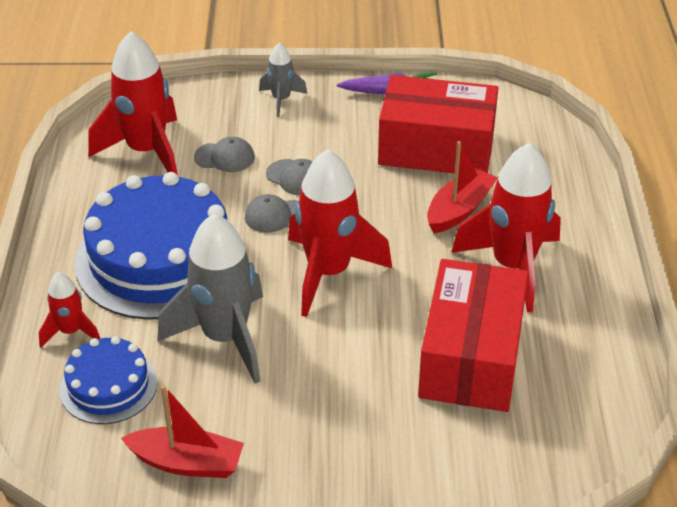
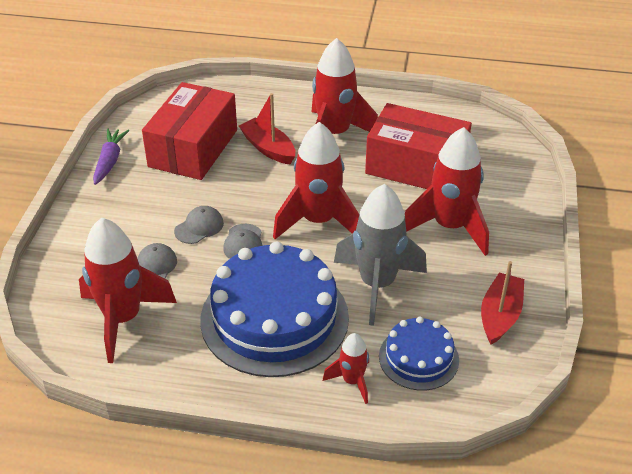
camera: 80 degrees left, 0 degrees up
(281, 100) = (88, 224): grey rocket -> none
(349, 402) = (449, 227): none -> red rocket

